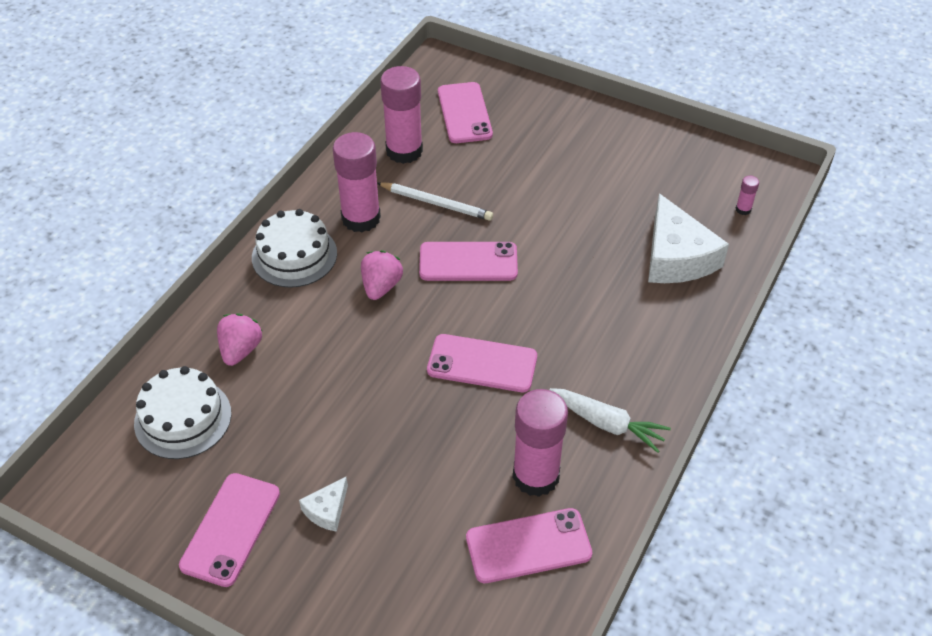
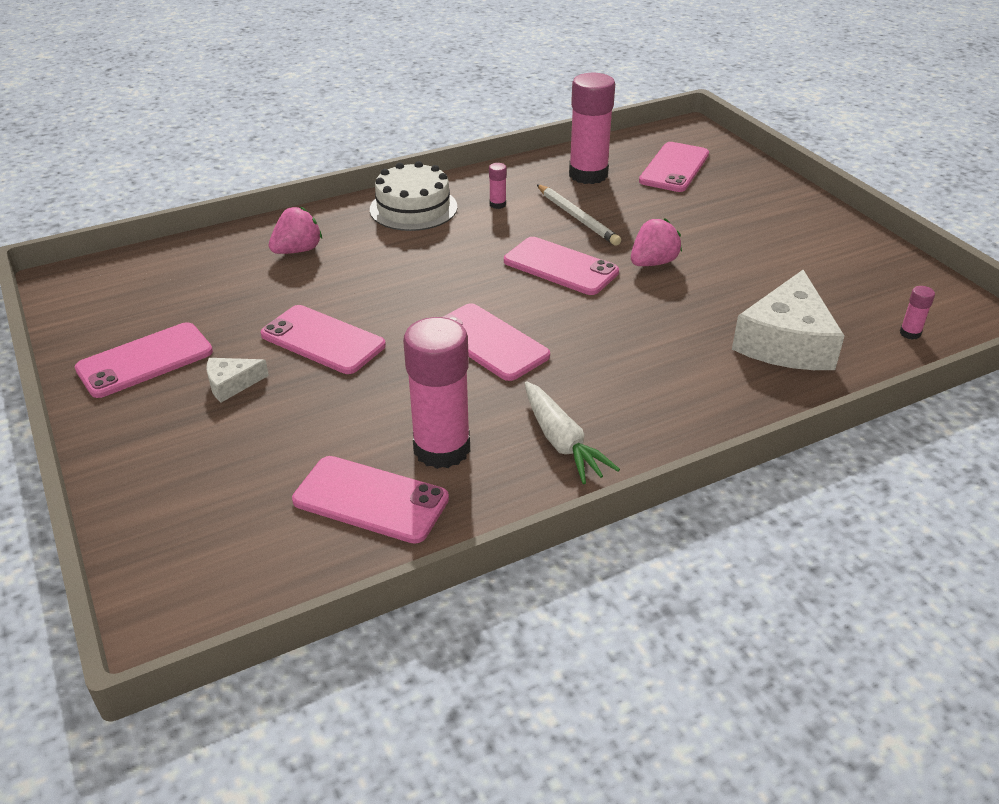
camera: 35 degrees right, 10 degrees down
(183, 418) = (202, 274): white cake -> none
(355, 429) = (323, 340): none -> pink phone
(361, 218) = (497, 204): pink glue stick -> pink glue stick, size x0.41
(381, 286) = (461, 254): pink strawberry -> pink strawberry (653, 263)

